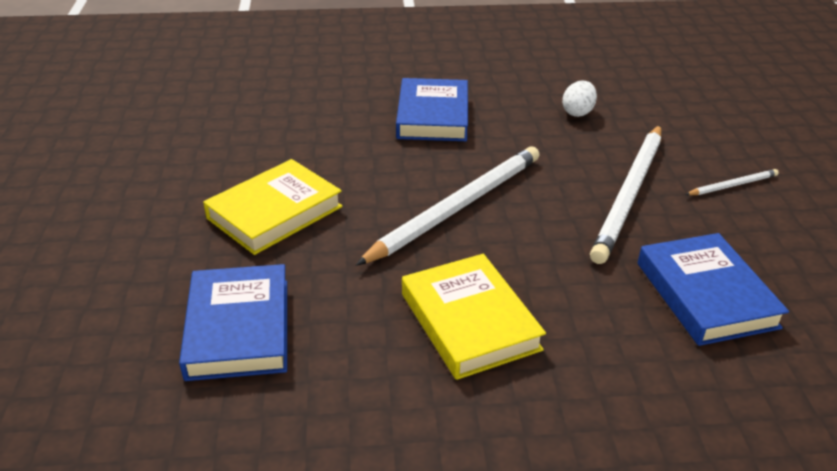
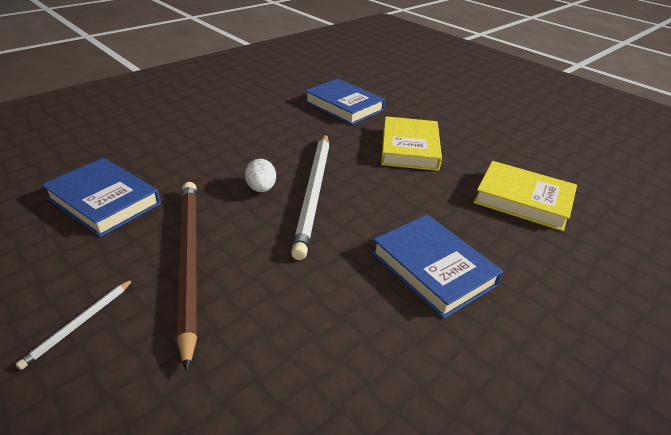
camera: 140 degrees right, 0 degrees up
(469, 321) = (245, 140): yellow book -> yellow book (523, 200)
(577, 112) = (305, 360): white egg -> white egg (261, 189)
(629, 194) = (189, 261): white pencil -> brown pencil

